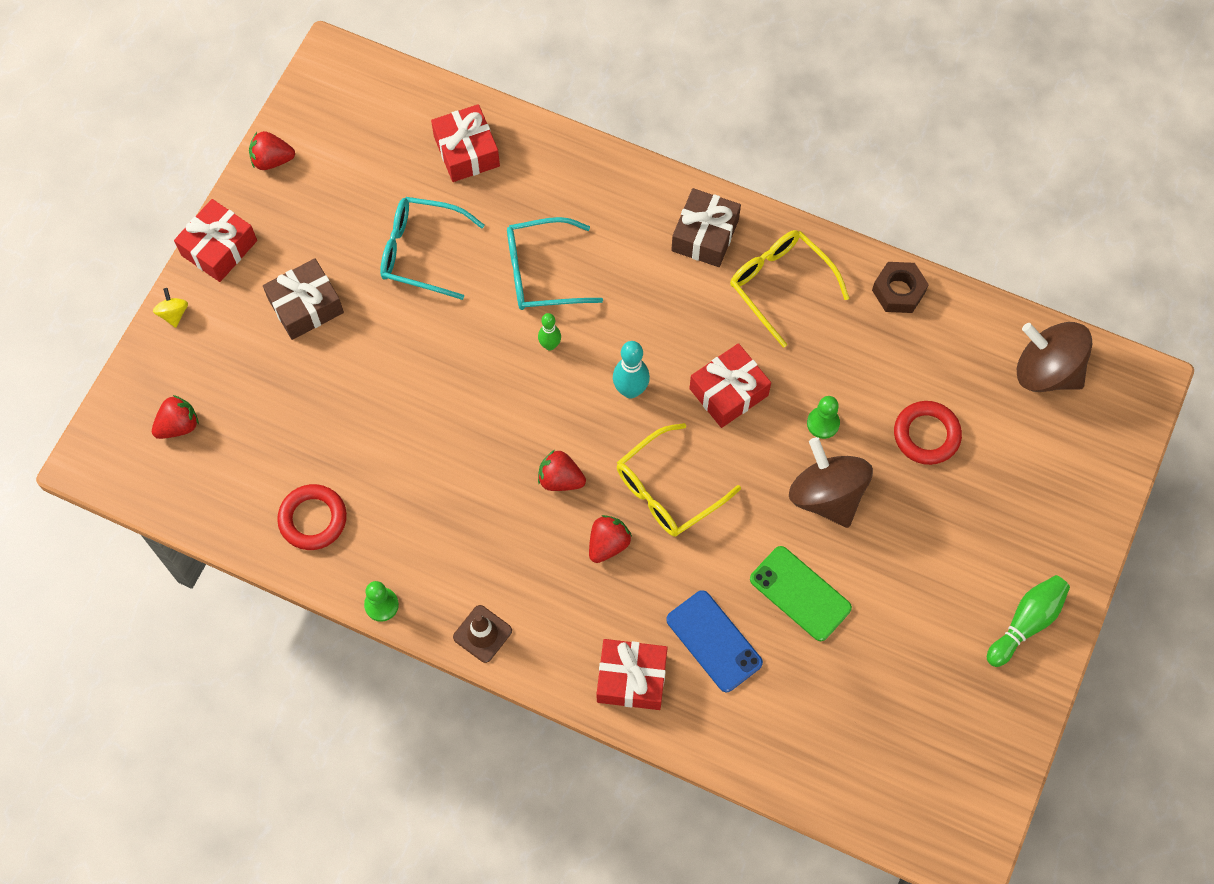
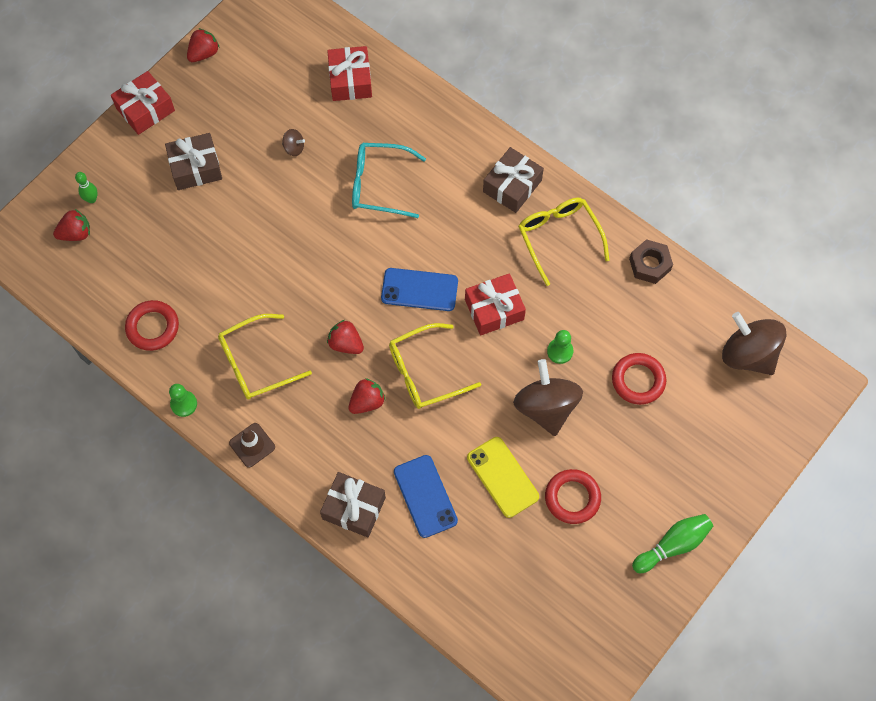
camera: 15 degrees right, 0 degrees up
(173, 314) = (97, 150): yellow spinning top -> none
(272, 160) = (204, 53): red strawberry -> red strawberry turned 120 degrees clockwise
(422, 252) = (294, 148): turquoise glasses -> brown spinning top
(457, 531) = (256, 363): none -> yellow glasses
(550, 345) = (369, 241): green bowling pin -> green bowling pin (92, 199)
(630, 390) = (419, 289): turquoise bowling pin -> blue phone
(631, 678) = (354, 508): red gift -> brown gift
(800, 593) = (503, 477): green phone -> yellow phone
(891, 597) = (572, 498): none -> red ring

